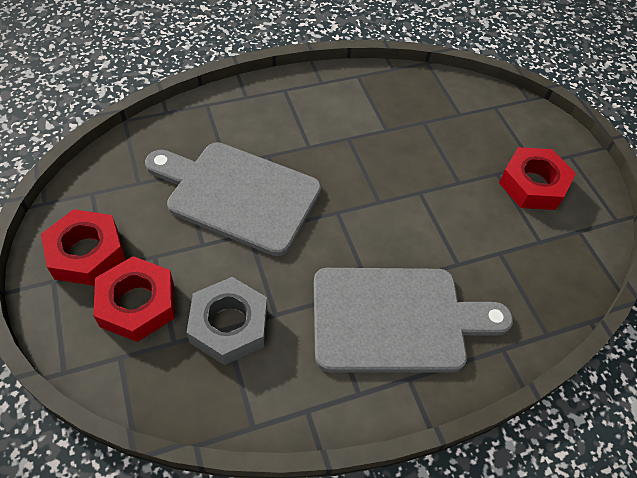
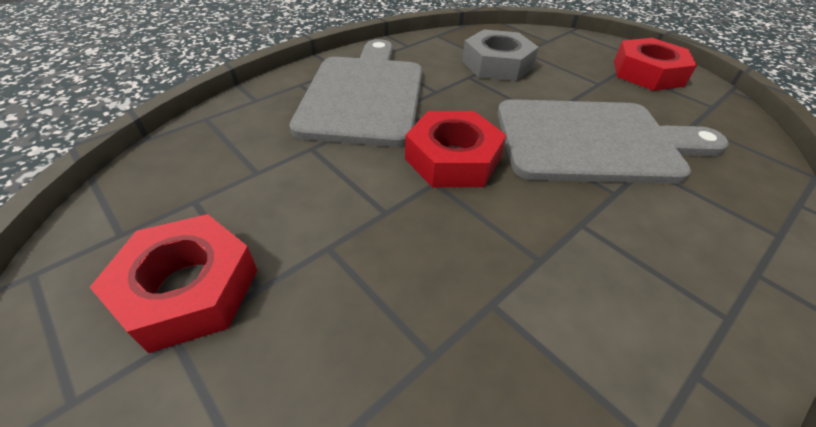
camera: 160 degrees right, 10 degrees down
(137, 304) = (572, 60): red nut -> red nut (453, 159)
(396, 319) = (364, 95): grey cutting board -> grey cutting board turned 120 degrees clockwise

